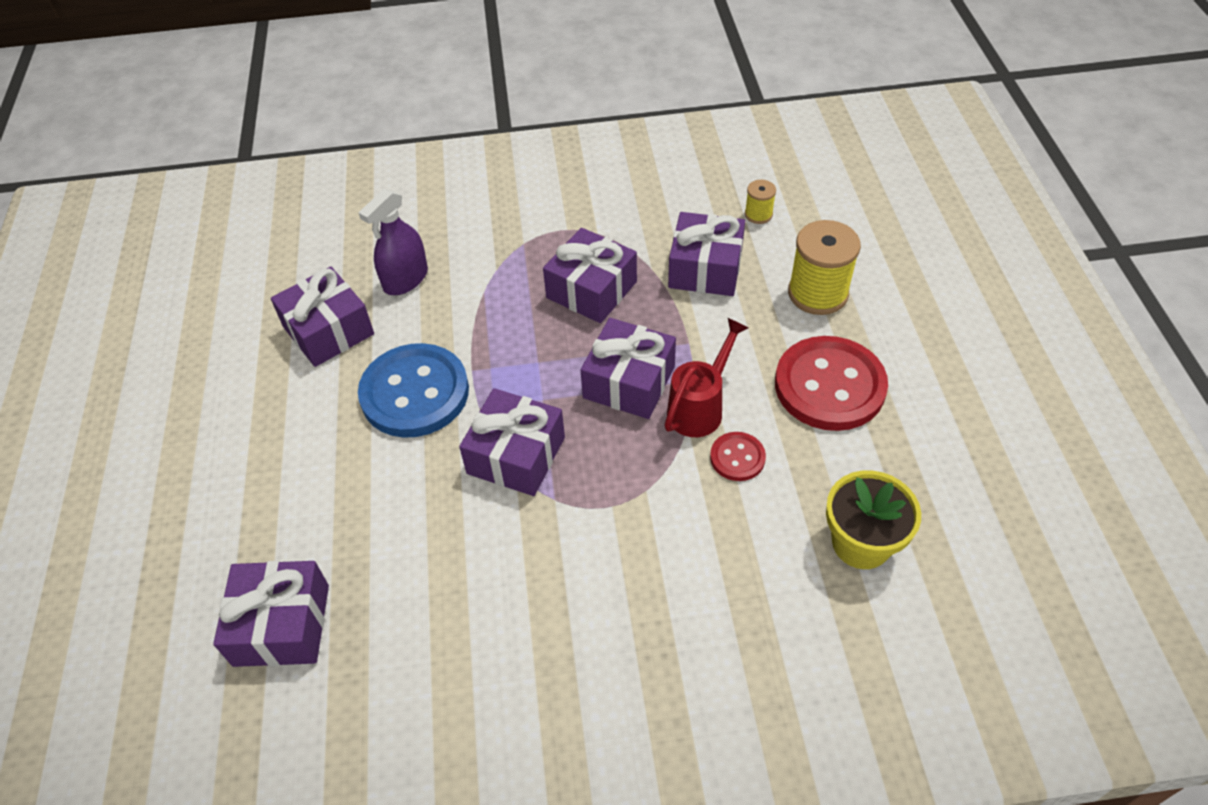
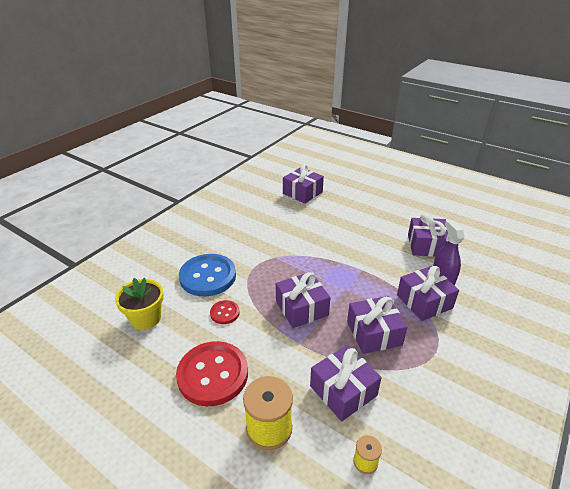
camera: 130 degrees right, 15 degrees down
(415, 393) = (366, 250): blue button -> blue button (208, 276)
(516, 455) = (304, 258): purple gift -> purple gift (424, 301)
(700, 407) = (261, 320): red watering can -> none

